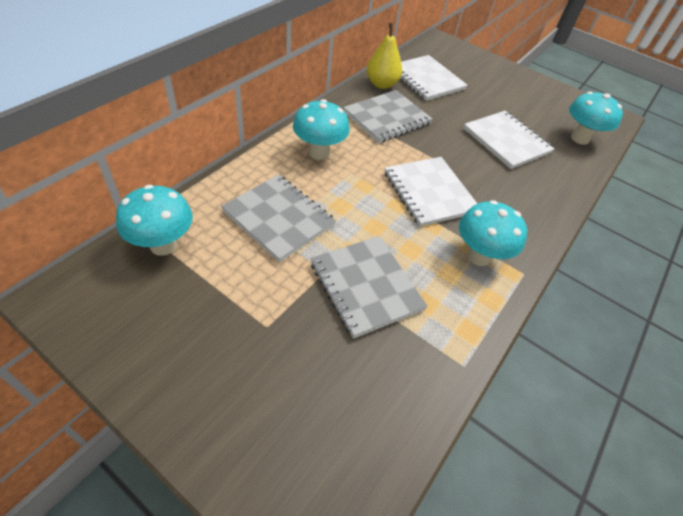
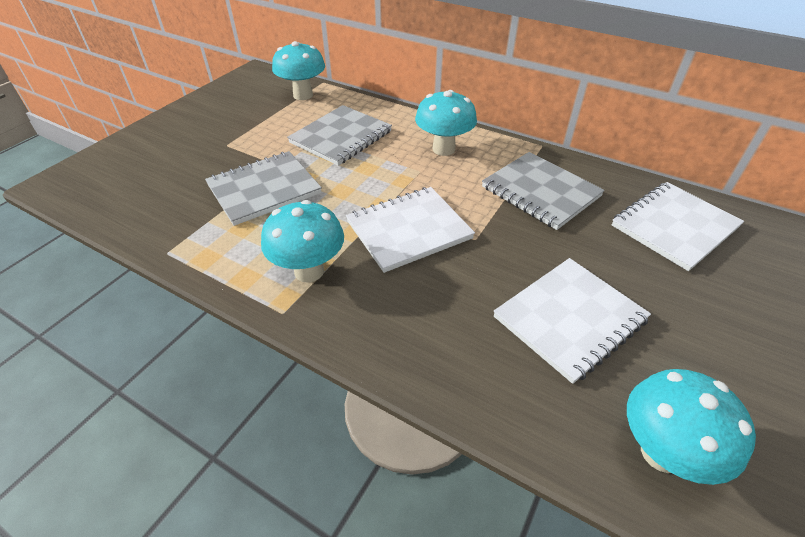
camera: 90 degrees right, 5 degrees down
(381, 84) = (618, 184): yellow pear -> none

